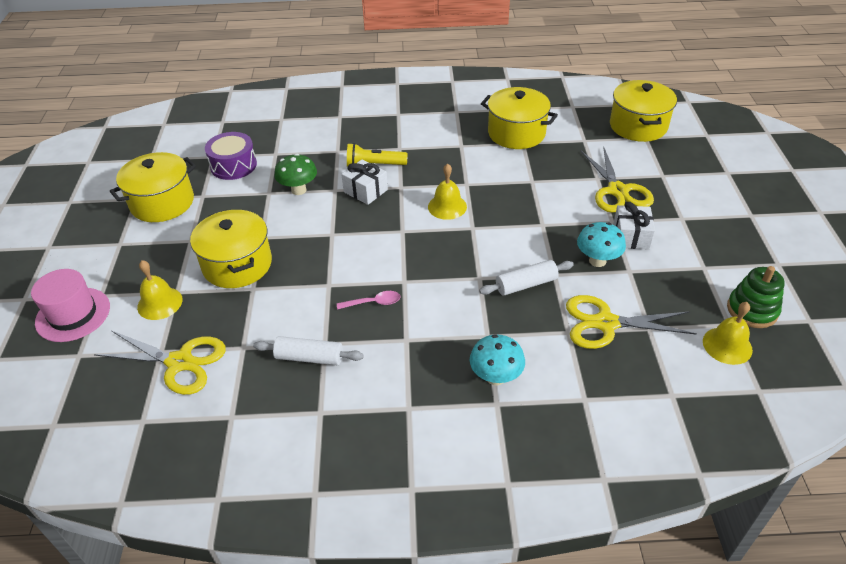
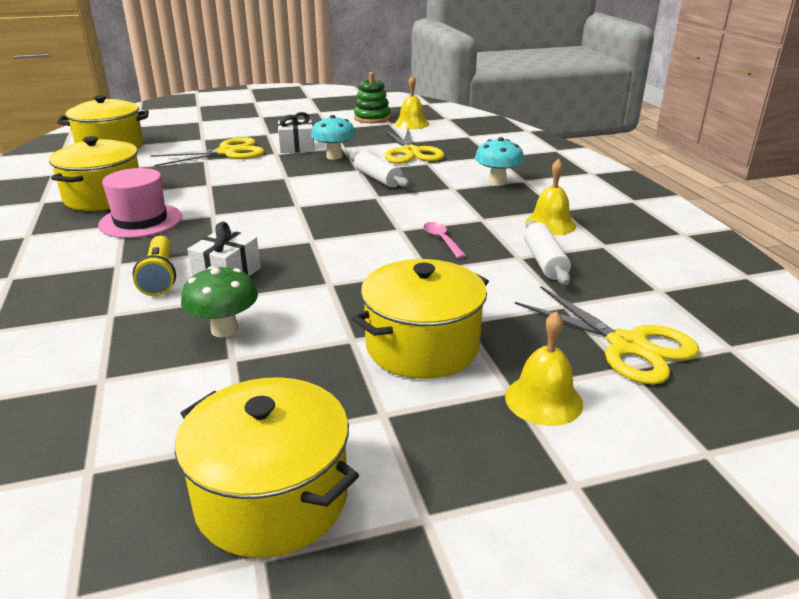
camera: 105 degrees left, 15 degrees down
(73, 314) = (642, 503): pink hat -> pink hat (141, 221)
(180, 362) = (627, 345): yellow scissors -> yellow scissors turned 135 degrees clockwise
(233, 165) = (134, 426): purple drum -> none
(447, 206) = (259, 221): yellow bell -> yellow bell (550, 224)

